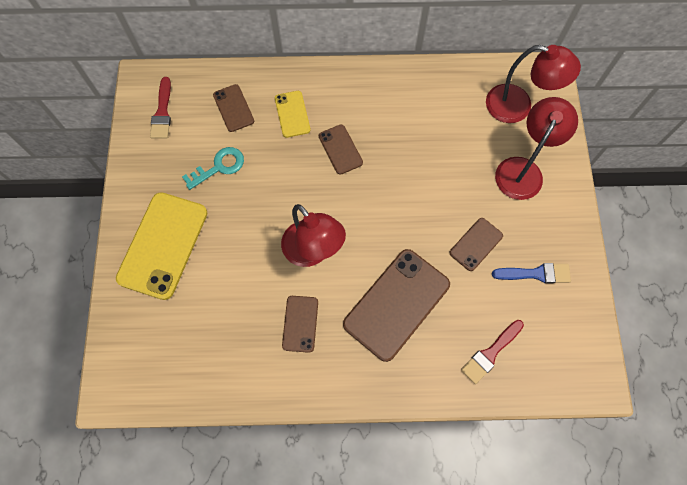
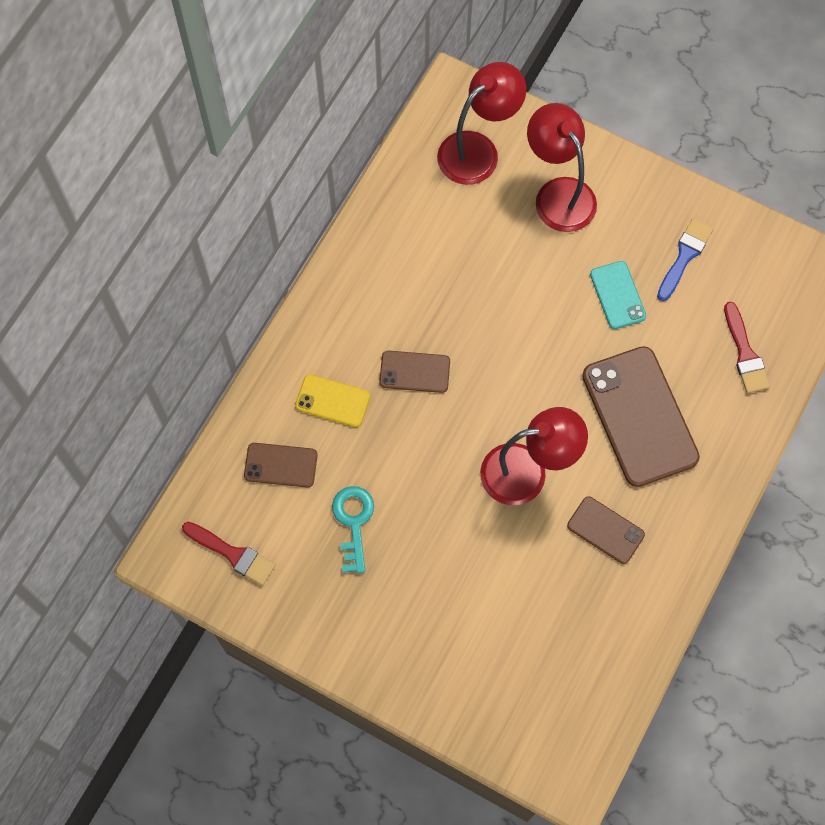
camera: 60 degrees left, 0 degrees up
(163, 245) = (420, 637): yellow phone -> none
(476, 244) = (617, 295): brown phone -> turquoise phone

